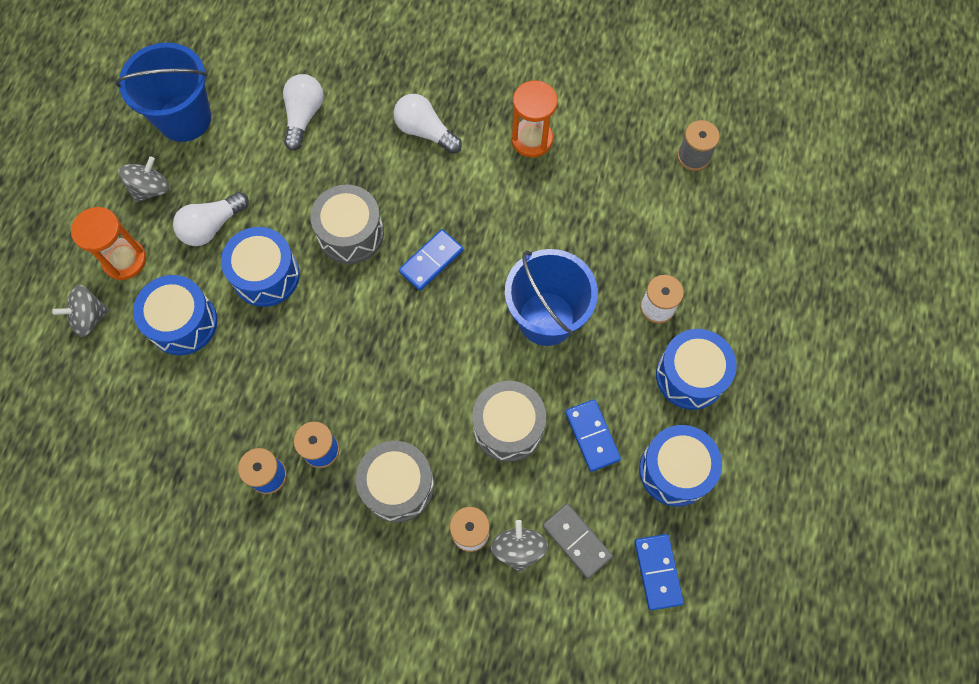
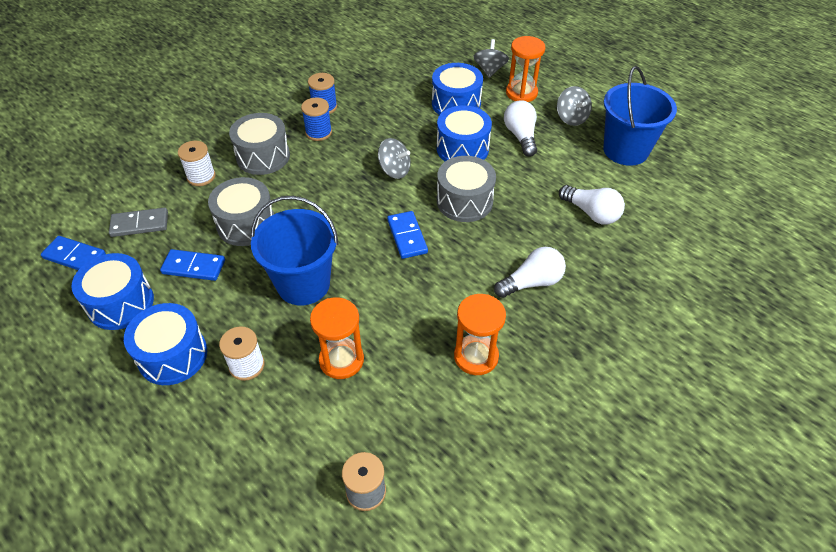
camera: 120 degrees right, 20 degrees down
(518, 548) = (167, 194): grey spinning top -> grey spinning top (394, 170)
(602, 236) = (341, 360): none -> orange hourglass

